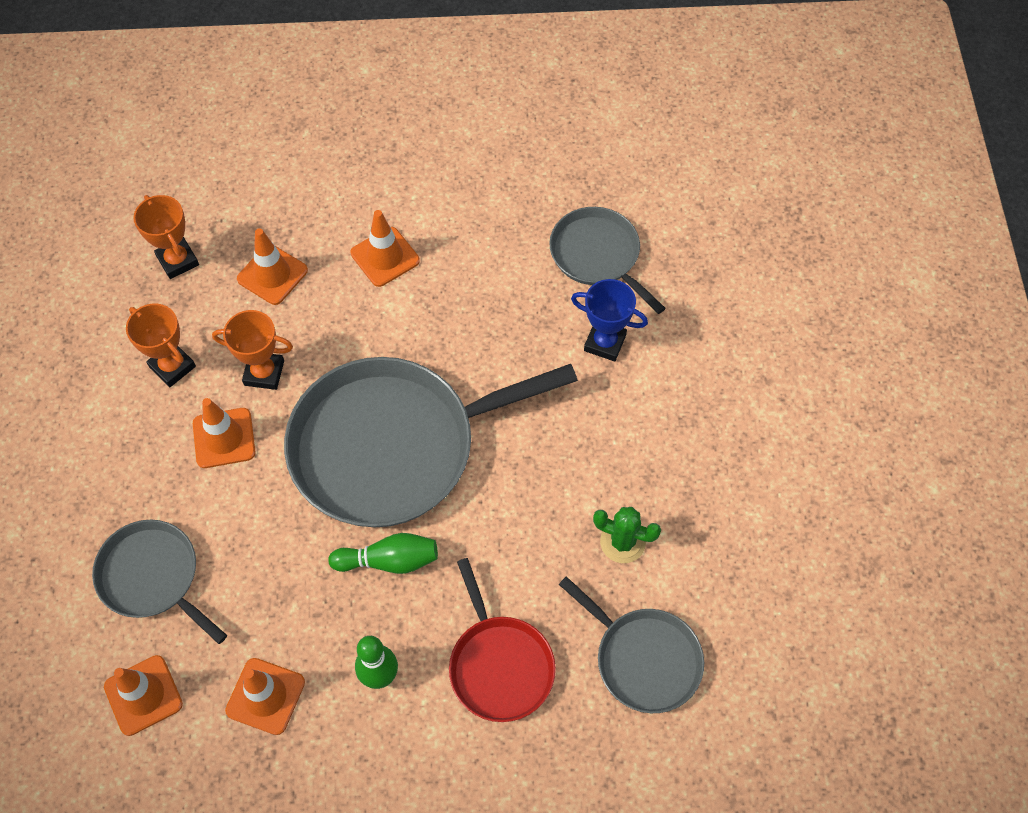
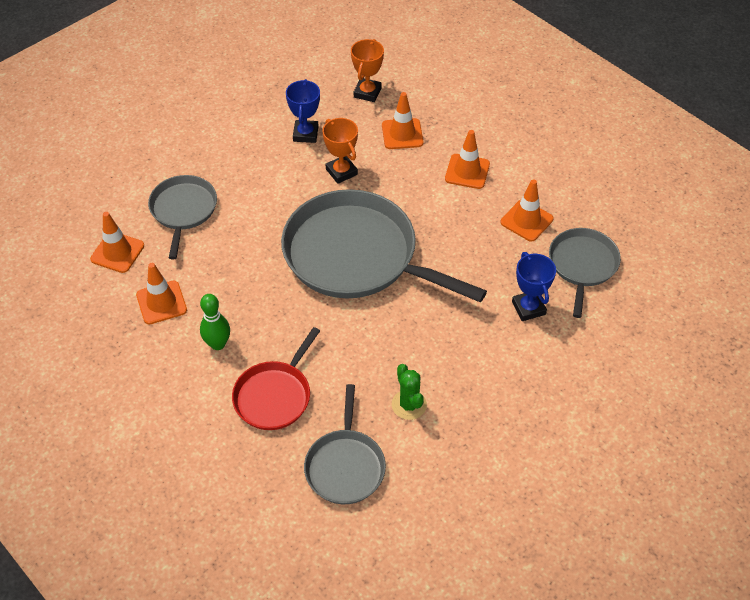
camera: 50 degrees right, 10 degrees down
(172, 366) = (305, 134): orange trophy -> blue trophy
(224, 438) = (287, 183): orange traffic cone -> orange traffic cone (526, 220)
(389, 560) = (288, 301): green bowling pin -> none

